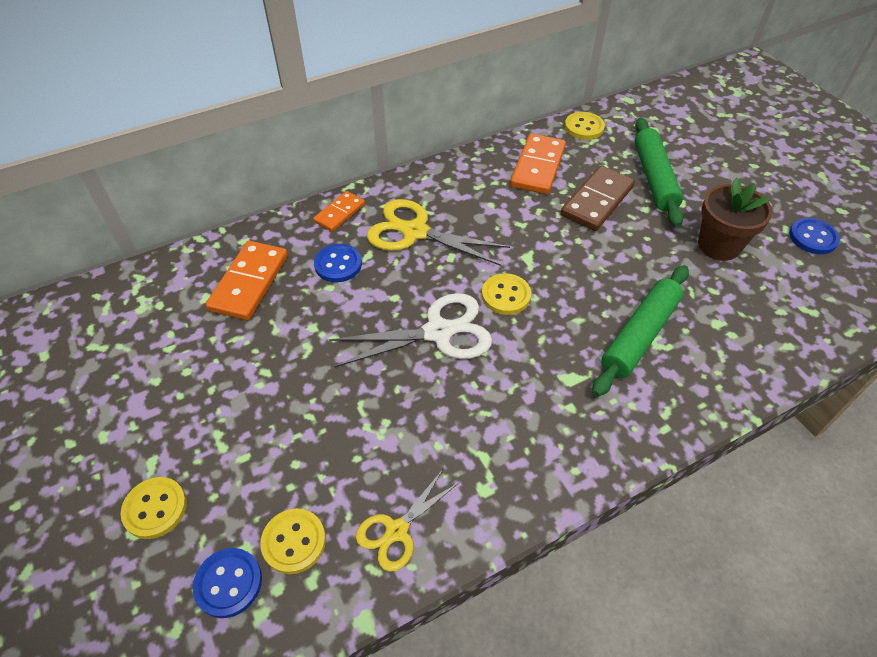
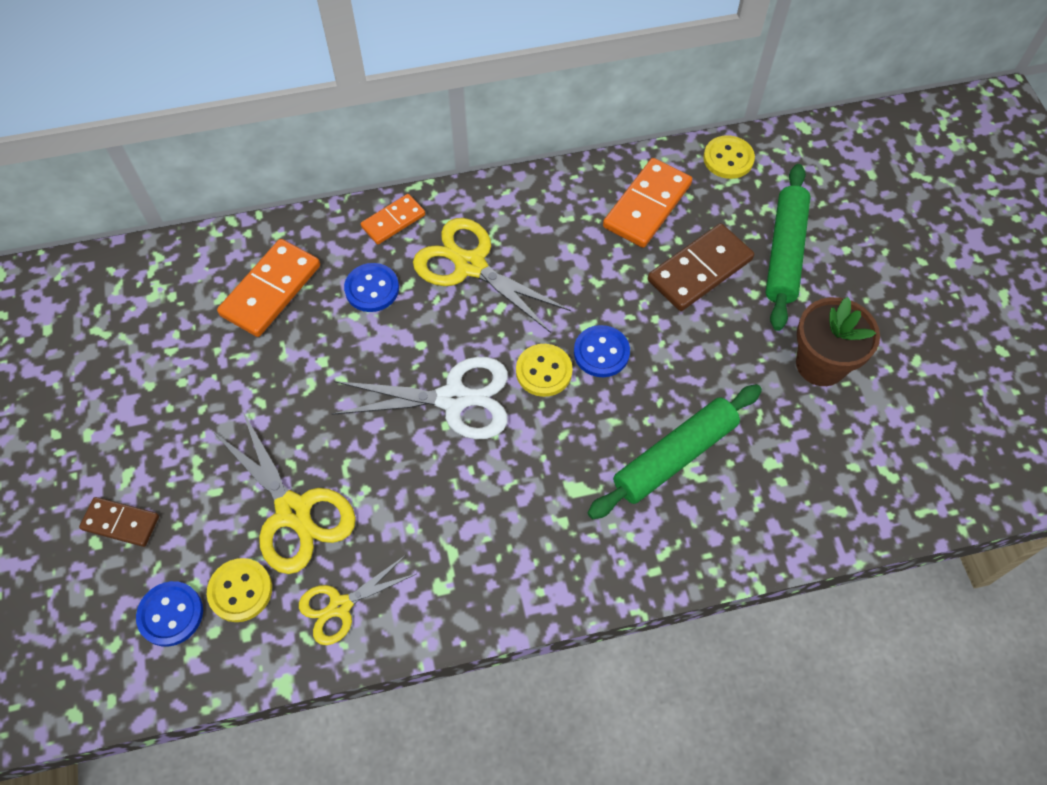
camera: 15 degrees right, 10 degrees up
(155, 508) = (121, 523): yellow button -> brown domino
(325, 457) = (293, 512): none -> yellow scissors
(813, 237) = (943, 380): blue button -> blue button (601, 352)

